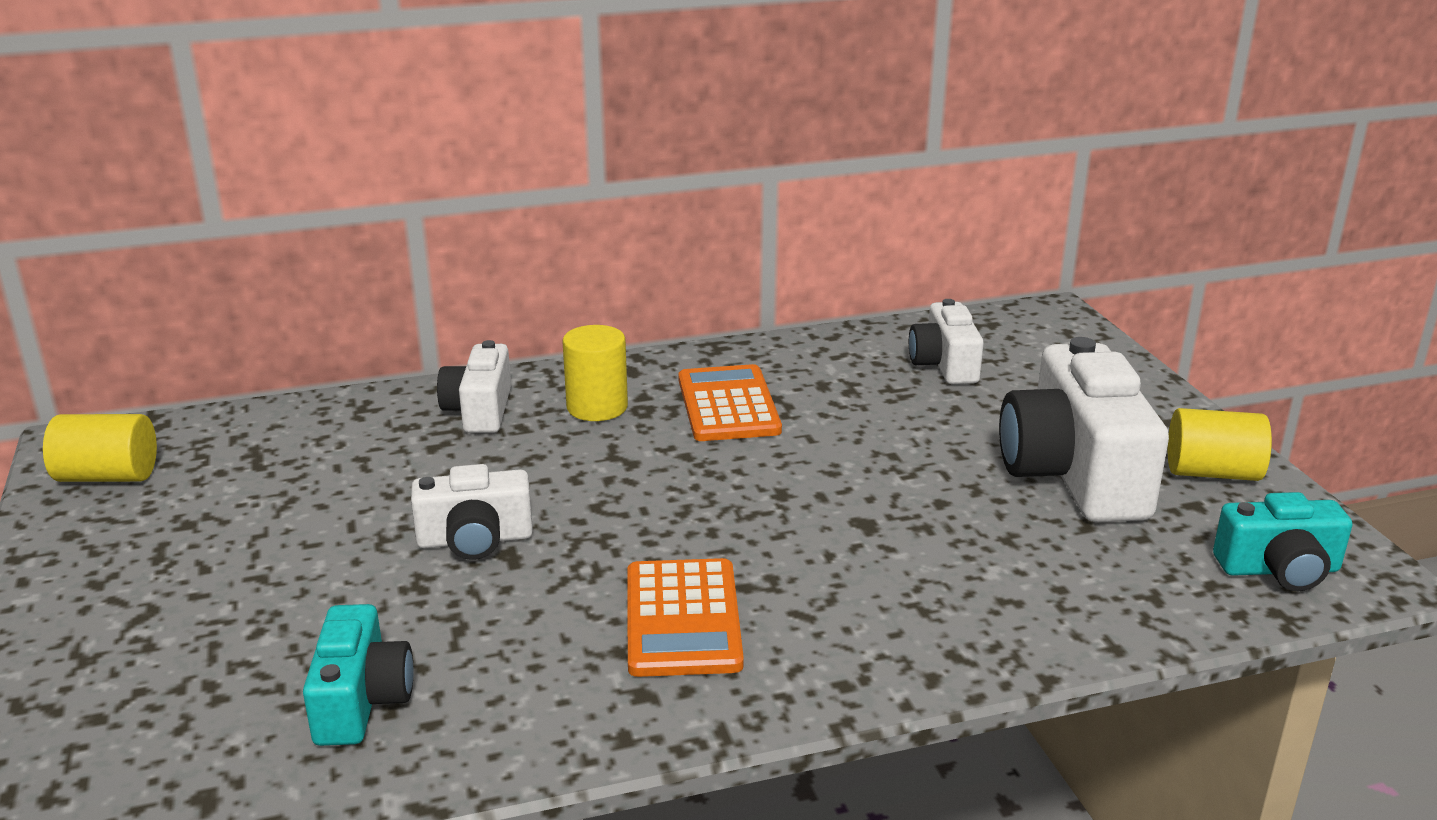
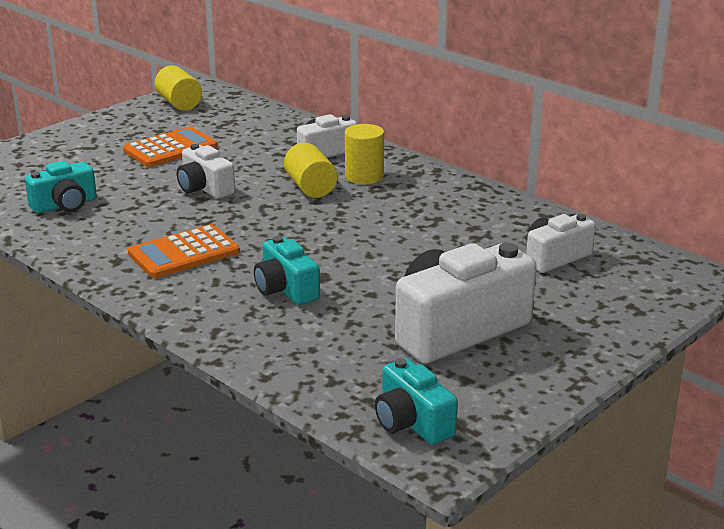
camera: 60 degrees right, 0 degrees up
(728, 405) = (411, 208): orange calculator -> orange calculator (170, 148)
(877, 561) = (286, 289): none -> turquoise camera
(1212, 472) = (520, 380): yellow cylinder -> yellow cylinder (310, 187)

